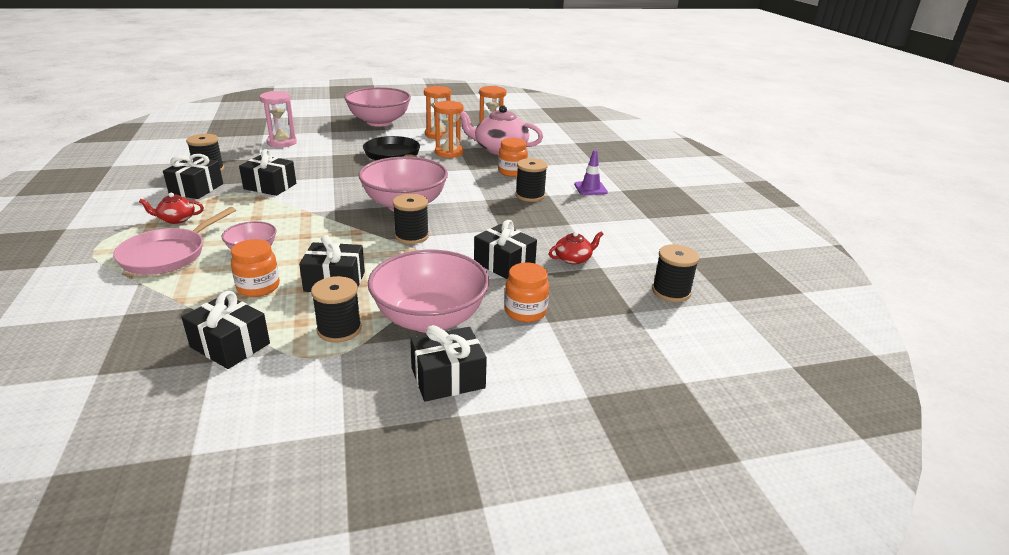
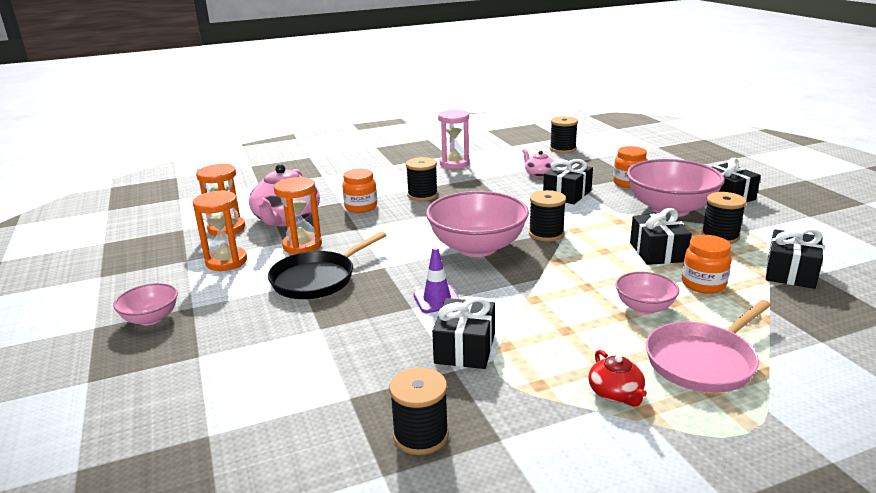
camera: 95 degrees left, 5 degrees down
(167, 255) = (703, 361): pink pan -> pink pan turned 120 degrees clockwise
(196, 189) = (507, 416): black gift -> none
(282, 143) = (264, 394): pink hourglass -> pink hourglass (454, 164)
(379, 122) = (151, 318): pink bowl -> pink bowl, size x0.51
(573, 259) = (539, 174): red teapot -> pink teapot
(590, 188) = (394, 174): purple traffic cone -> purple traffic cone (437, 300)

